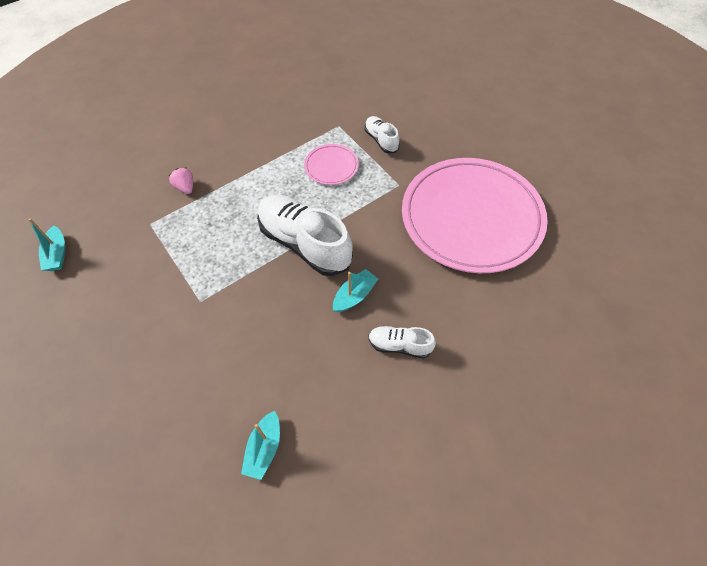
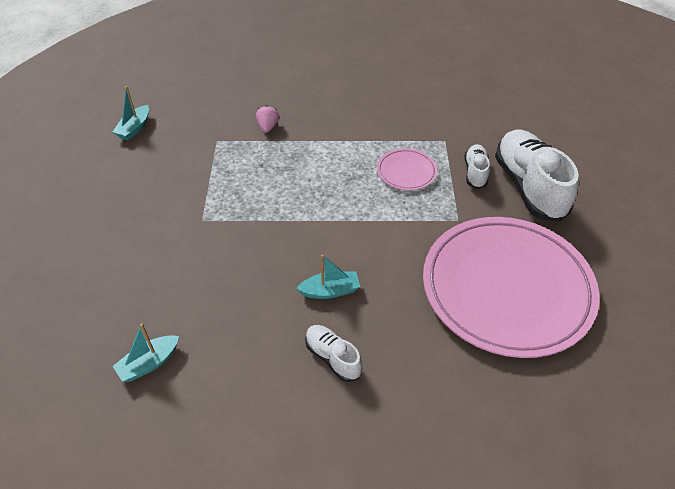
camera: 35 degrees right, 10 degrees down
(304, 243) = (325, 223): white shoe -> white shoe (529, 187)

